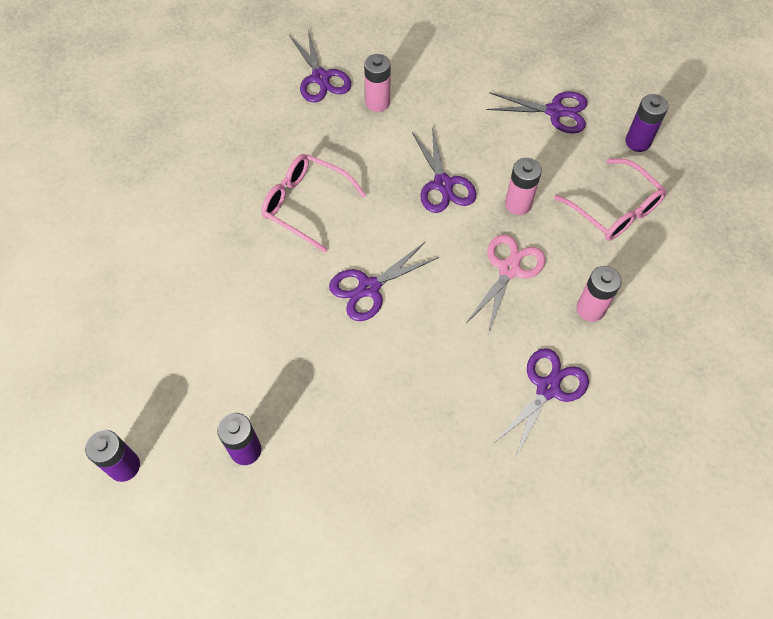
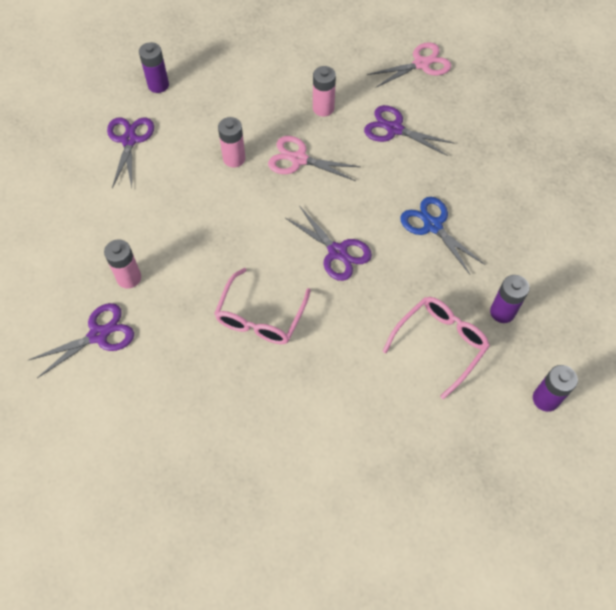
camera: 100 degrees left, 0 degrees up
(385, 400) = (432, 225): none -> blue scissors
(443, 184) = (221, 213): purple scissors -> none
(615, 210) = (229, 97): pink glasses -> pink glasses (440, 344)
(670, 452) = (421, 64): none -> pink scissors

